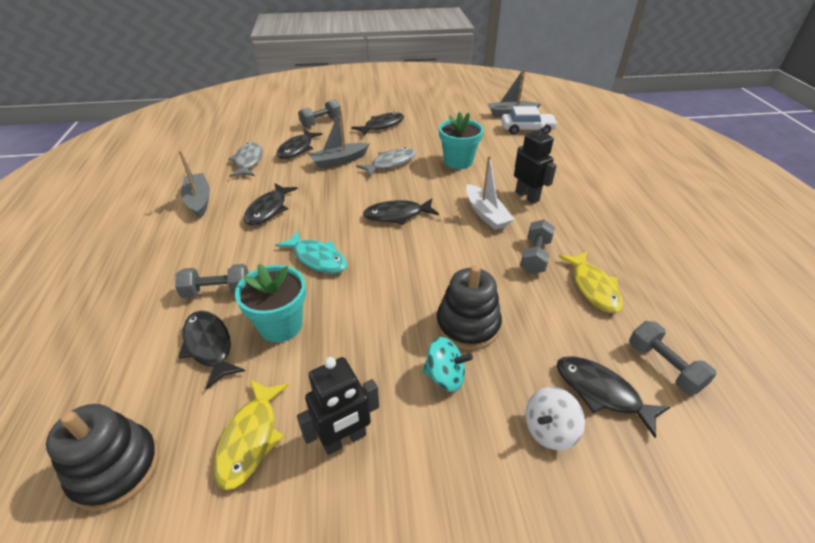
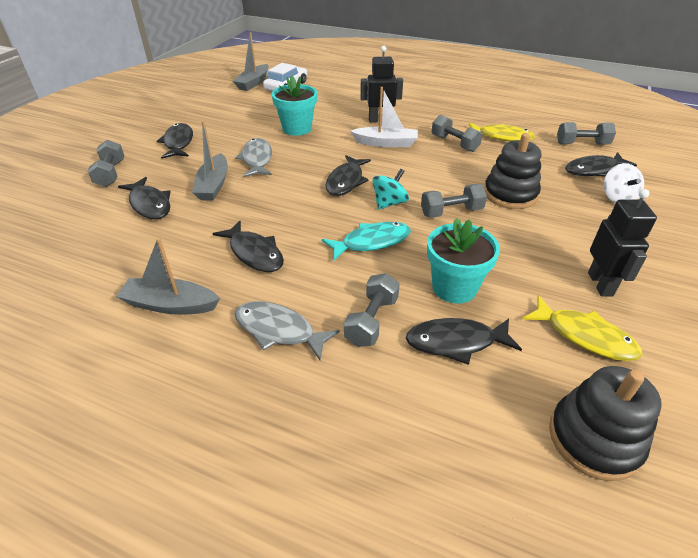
camera: 60 degrees left, 0 degrees up
(248, 161) = (127, 245): grey fish -> grey fish (279, 330)
(398, 291) = (451, 212): none -> grey dumbbell
(445, 376) = (556, 220): turquoise spinning top -> turquoise spinning top (389, 203)

